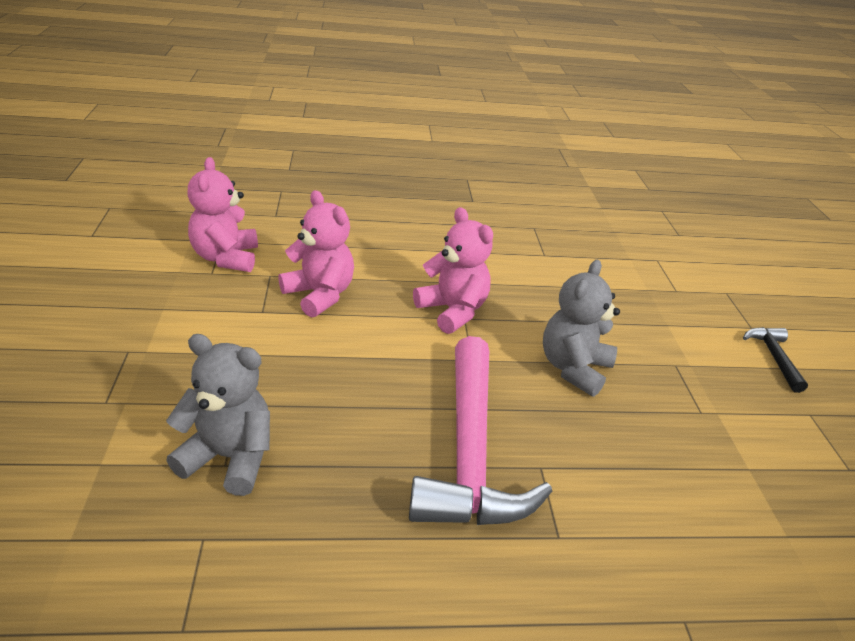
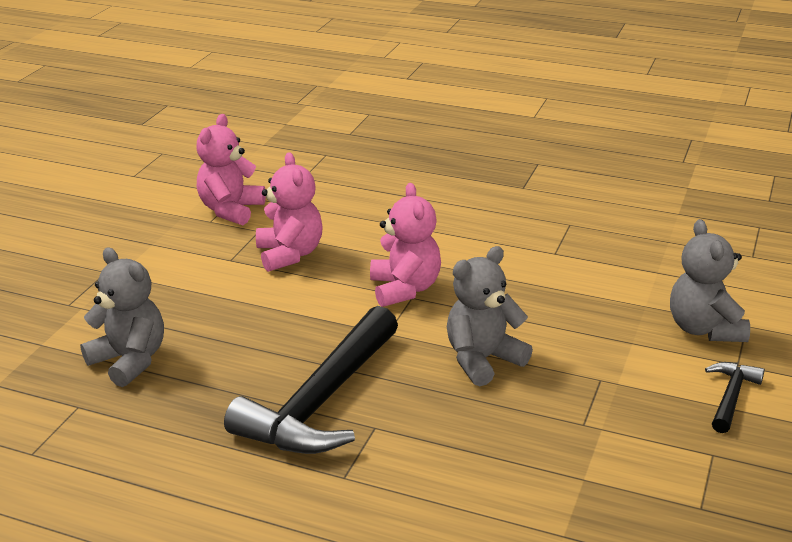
camera: 30 degrees right, 5 degrees down
(469, 452) = (321, 401): pink hammer -> black hammer
(704, 301) = (704, 329): none -> grey teddy bear

